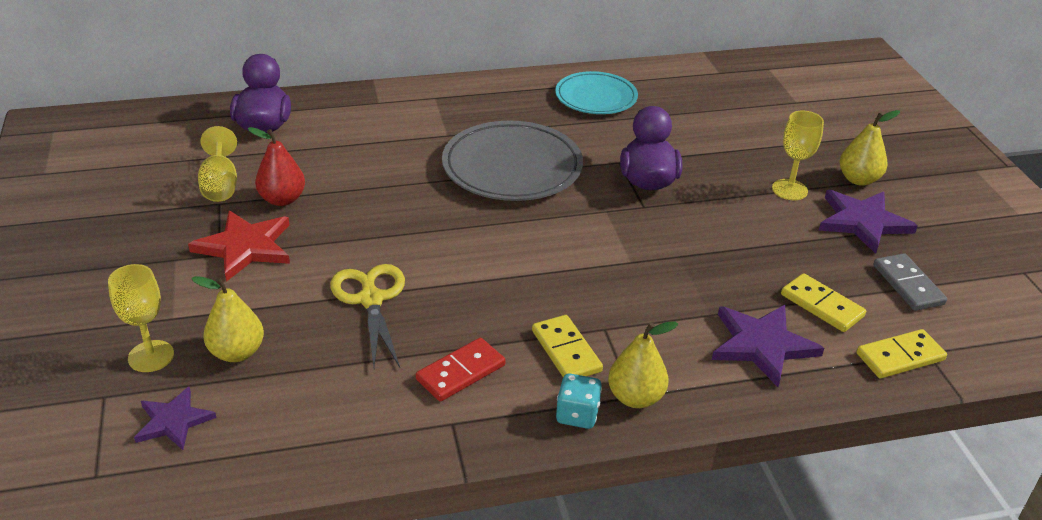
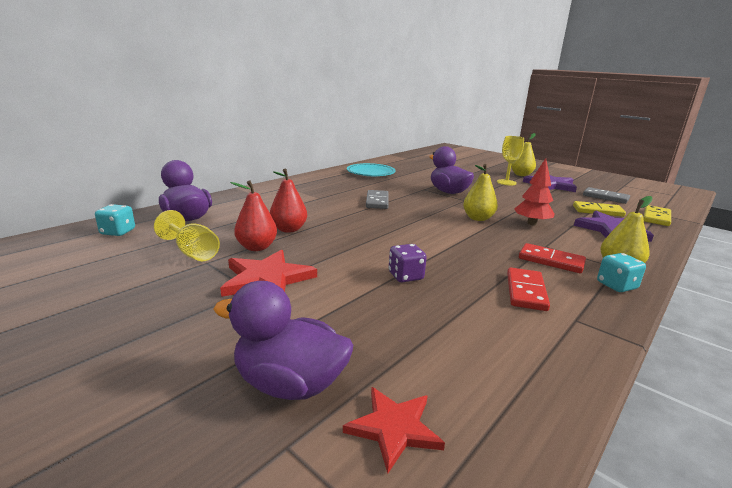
camera: 35 degrees left, 15 degrees down
(151, 356) = (289, 383): yellow goblet -> purple duck
(173, 421) = (394, 428): purple star -> red star
(185, 127) = (118, 232): none -> turquoise dice
(237, 352) = (365, 345): yellow pear -> yellow pear (478, 218)
(343, 183) = (289, 229): none -> red pear
(371, 299) = (405, 276): yellow scissors -> purple dice
(512, 167) = (377, 201): grey plate -> grey domino
(566, 351) = (551, 261): yellow domino -> red domino
(659, 287) = (531, 223): none -> red tree

